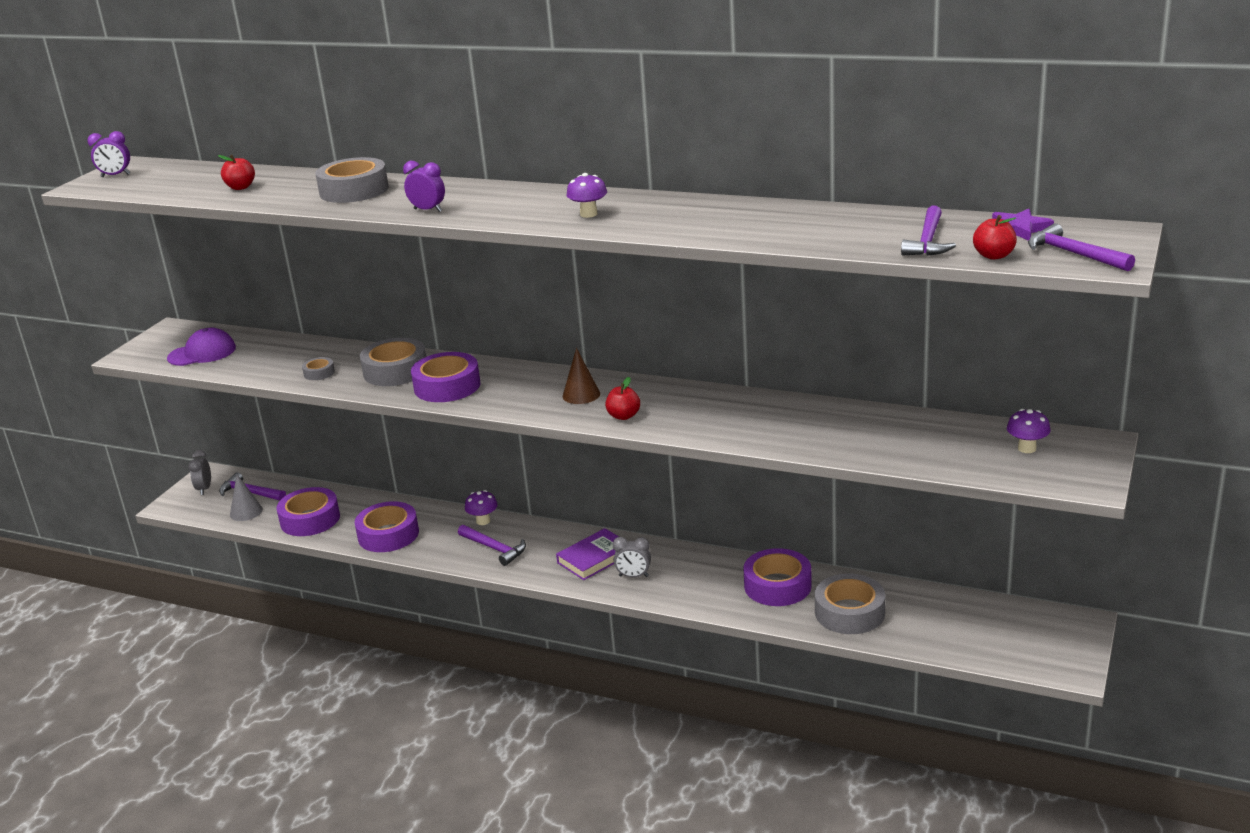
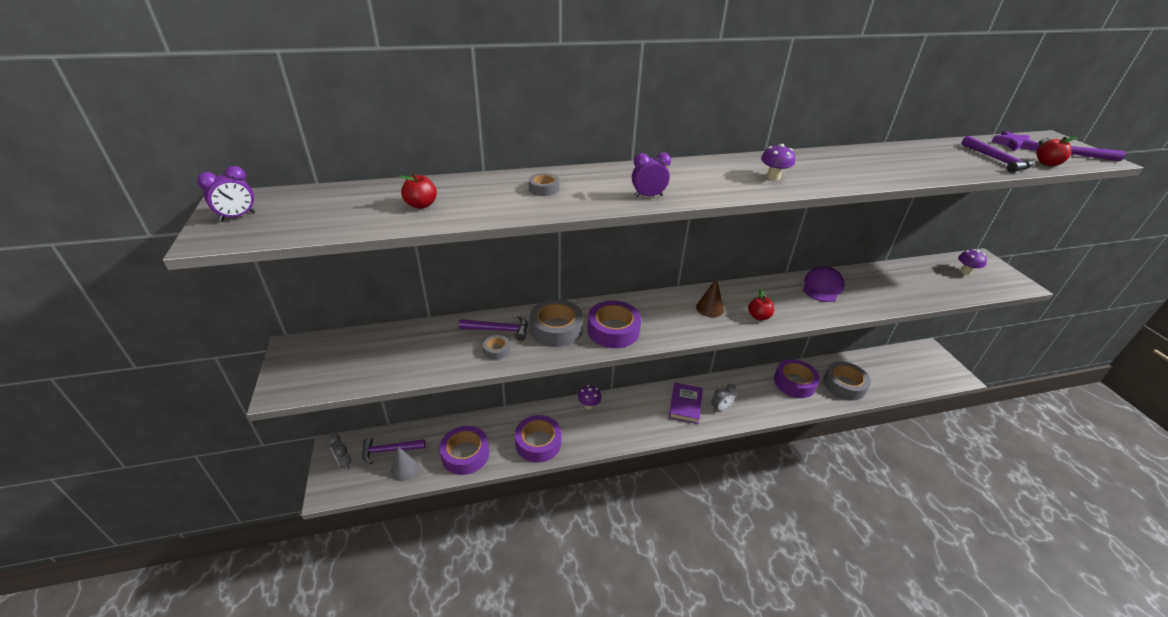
camera: 40 degrees left, 10 degrees up
(202, 353) = (359, 363): purple cap -> purple cap (822, 287)
(354, 190) = (544, 189): grey tape -> grey tape, size x0.48
(494, 548) = (620, 423): purple hammer -> purple hammer (499, 330)

